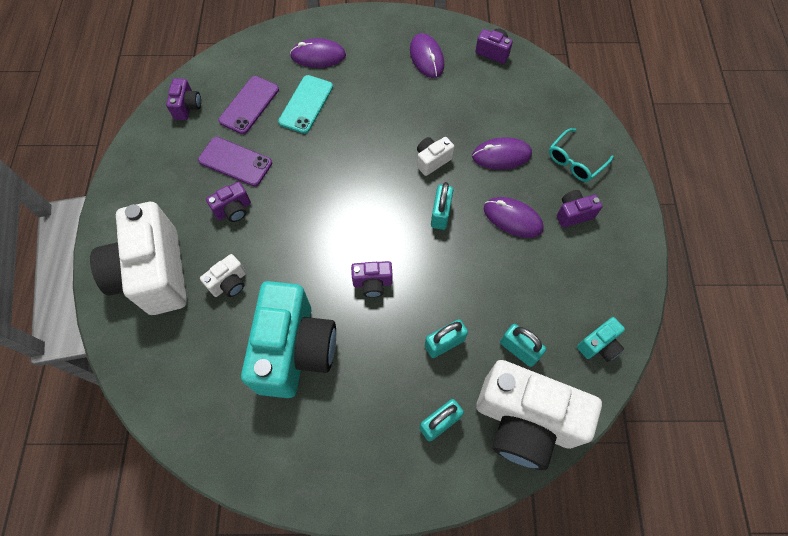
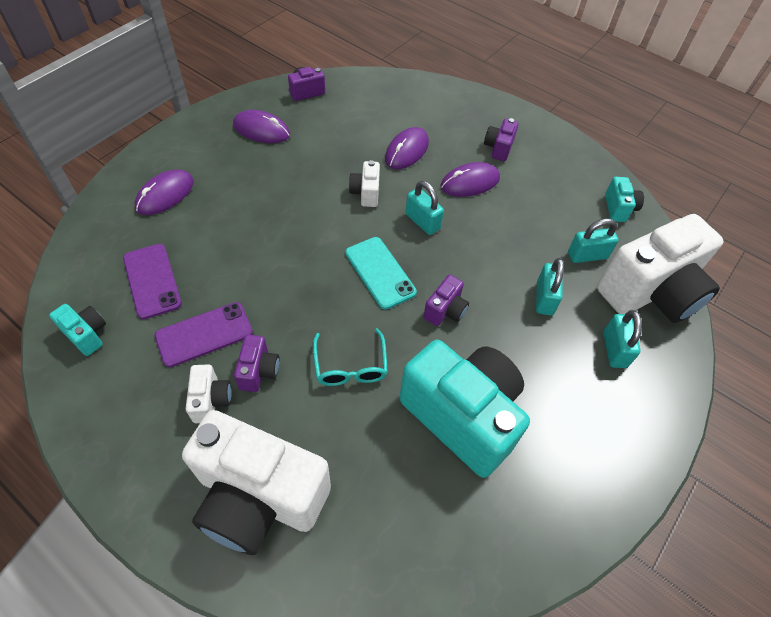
camera: 55 degrees left, 10 degrees down
(187, 107) = (87, 334): purple camera -> turquoise camera
(229, 283) = (339, 428): white camera -> white camera (211, 400)
(306, 104) = (207, 237): turquoise phone -> turquoise phone (380, 272)
(575, 161) = (455, 117): turquoise glasses -> turquoise glasses (350, 366)

